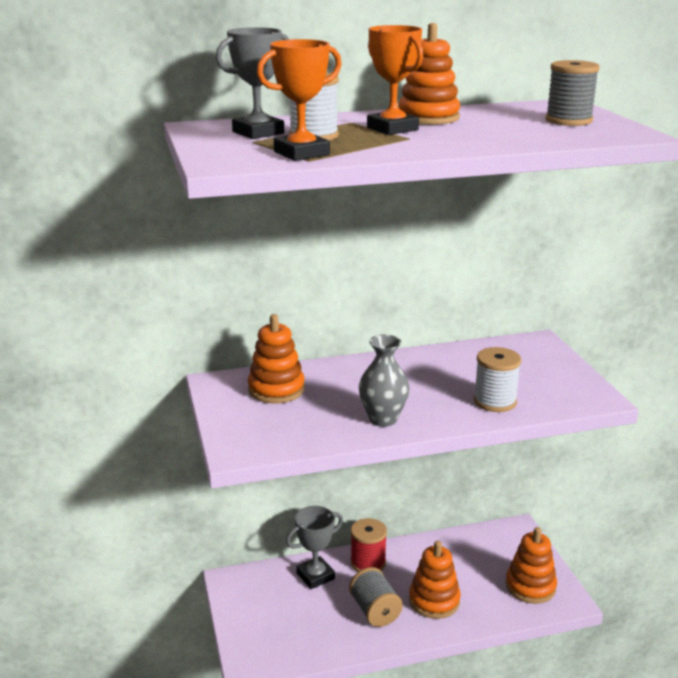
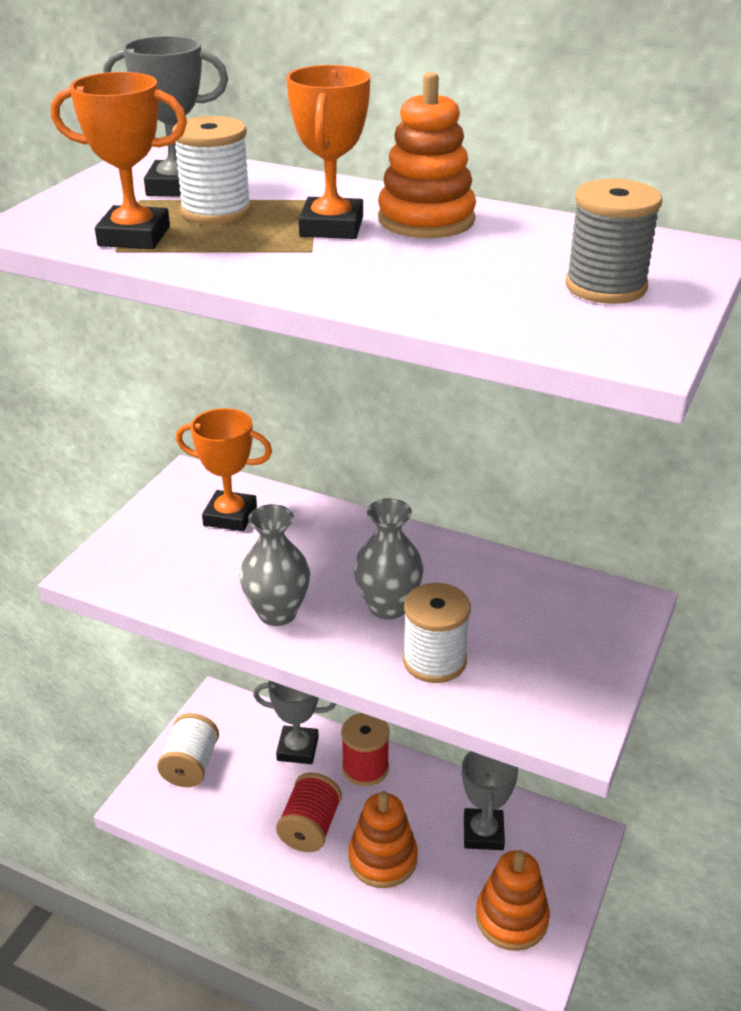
camera: 40 degrees right, 10 degrees up
(258, 624) = (191, 765): none -> white spool
(276, 389) = (230, 516): orange stacking toy -> orange trophy
(375, 611) = (310, 827): grey spool -> red spool
(435, 390) = (388, 606): none -> grey vase
(469, 557) = (483, 833): none -> grey trophy

